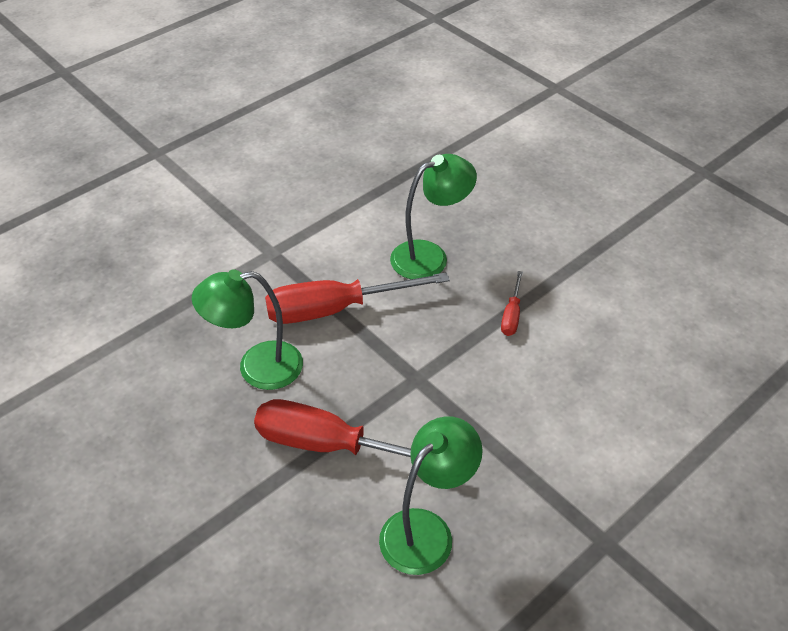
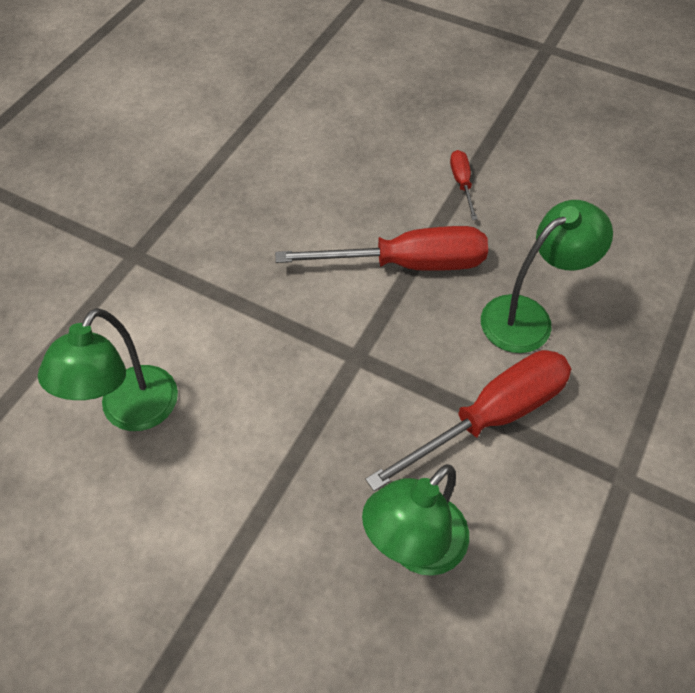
camera: 160 degrees right, 10 degrees up
(426, 530) = (292, 221): green lamp -> green lamp (131, 412)
(511, 315) = (274, 480): red screwdriver -> red screwdriver (462, 183)

